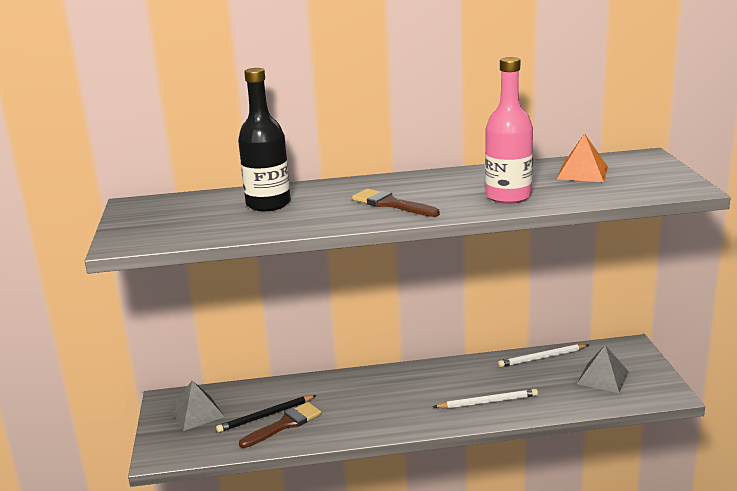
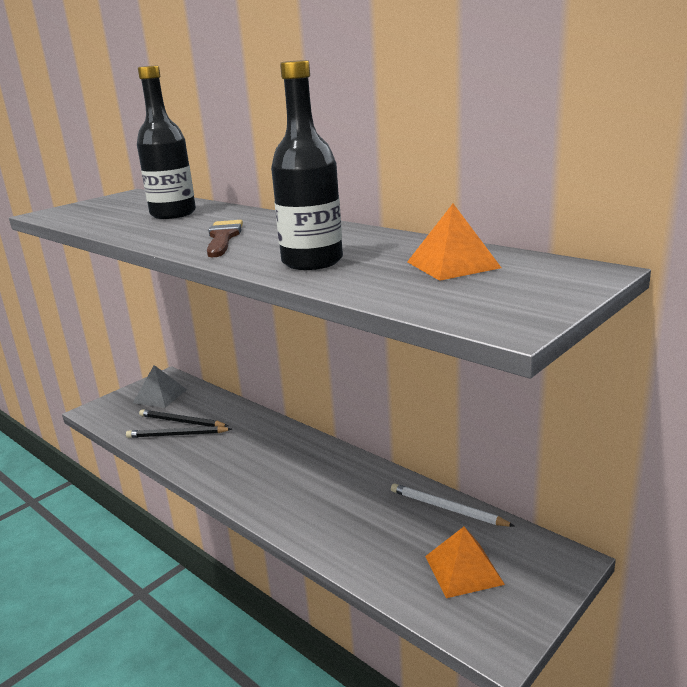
camera: 50 degrees right, 0 degrees up
(285, 424) = (177, 435): brown brush -> black pencil
(487, 402) = (319, 514): white pencil -> none
(508, 196) = (312, 261): pink bottle -> black bottle
(603, 377) = (463, 570): grey pyramid -> orange pyramid

